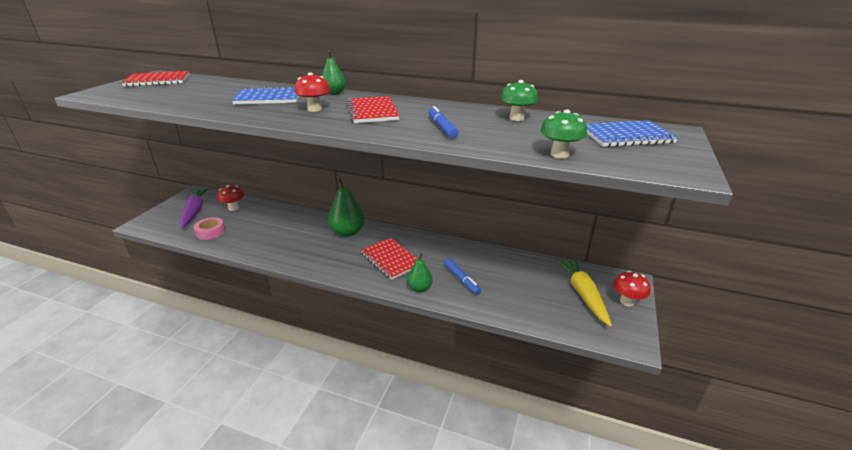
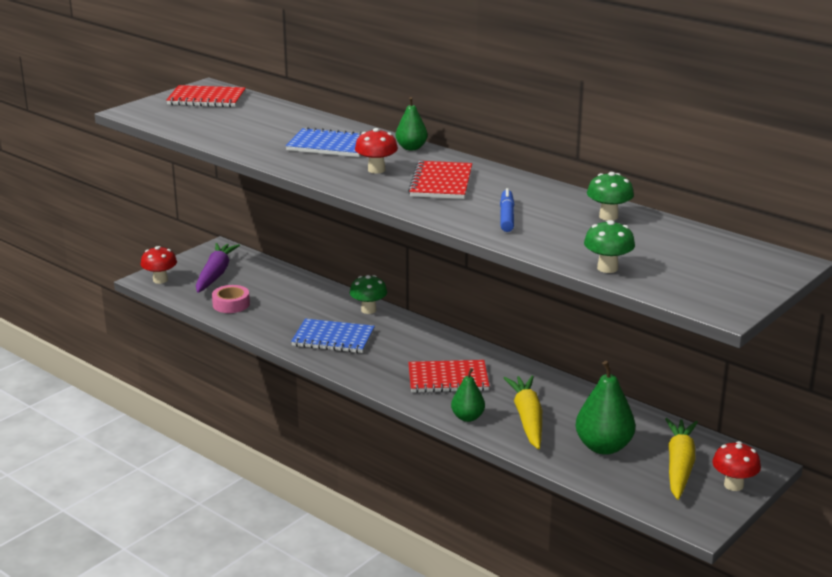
camera: 20 degrees right, 5 degrees down
(233, 208) = (266, 278): red mushroom -> red mushroom (160, 280)
(314, 218) = (368, 310): none -> green mushroom
(347, 232) = (406, 335): green pear -> green pear (603, 447)
(390, 259) = (448, 379): red notebook -> red notebook turned 75 degrees counterclockwise
(461, 279) = (527, 419): blue marker -> yellow carrot
(626, 136) = (715, 259): blue notebook -> blue notebook (333, 338)

